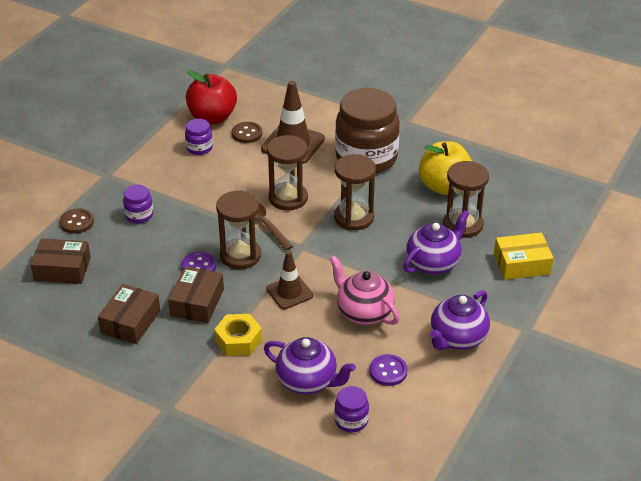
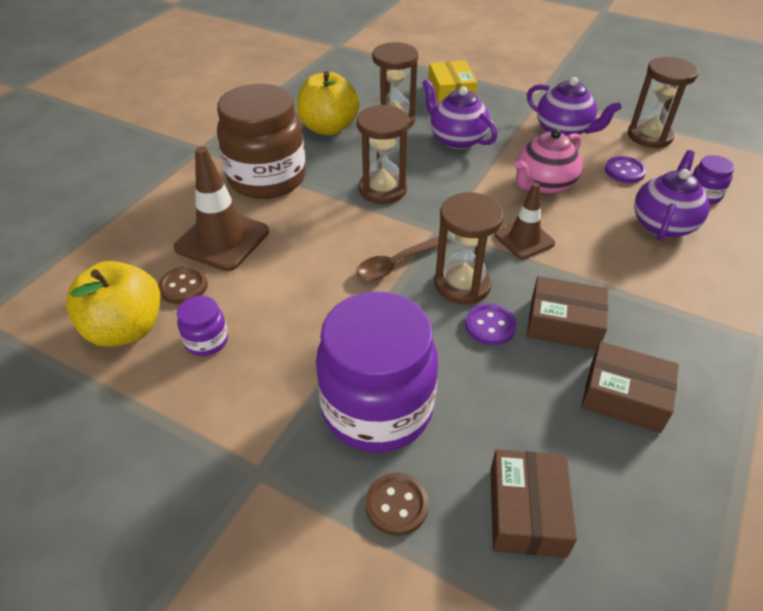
camera: 90 degrees left, 5 degrees up
(139, 215) = (377, 408): purple jar -> purple jar, size x2.32
(212, 117) = (126, 329): red apple -> yellow apple
(238, 340) = (620, 280): yellow nut -> none
(288, 198) = (342, 243): brown hourglass -> brown hourglass (649, 136)

